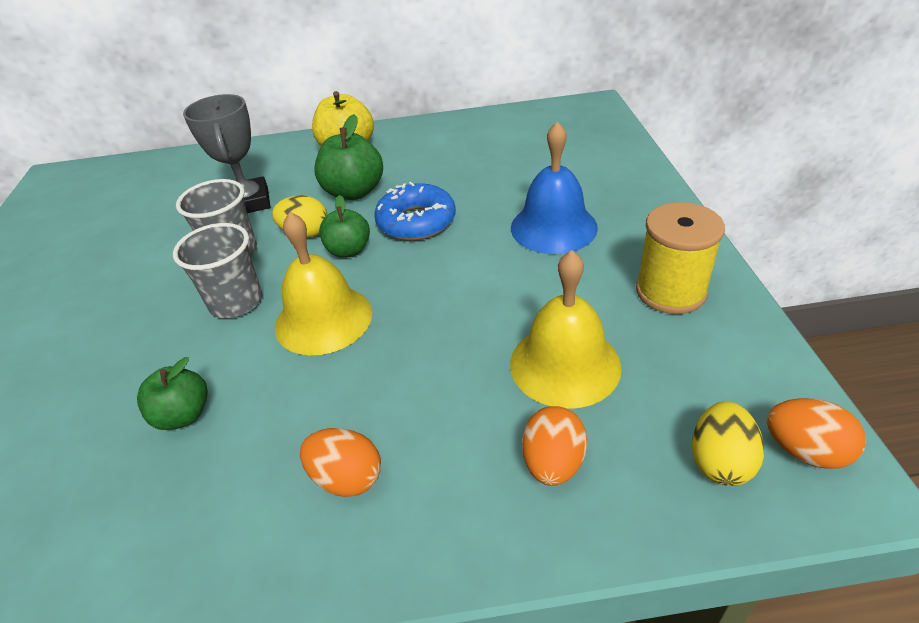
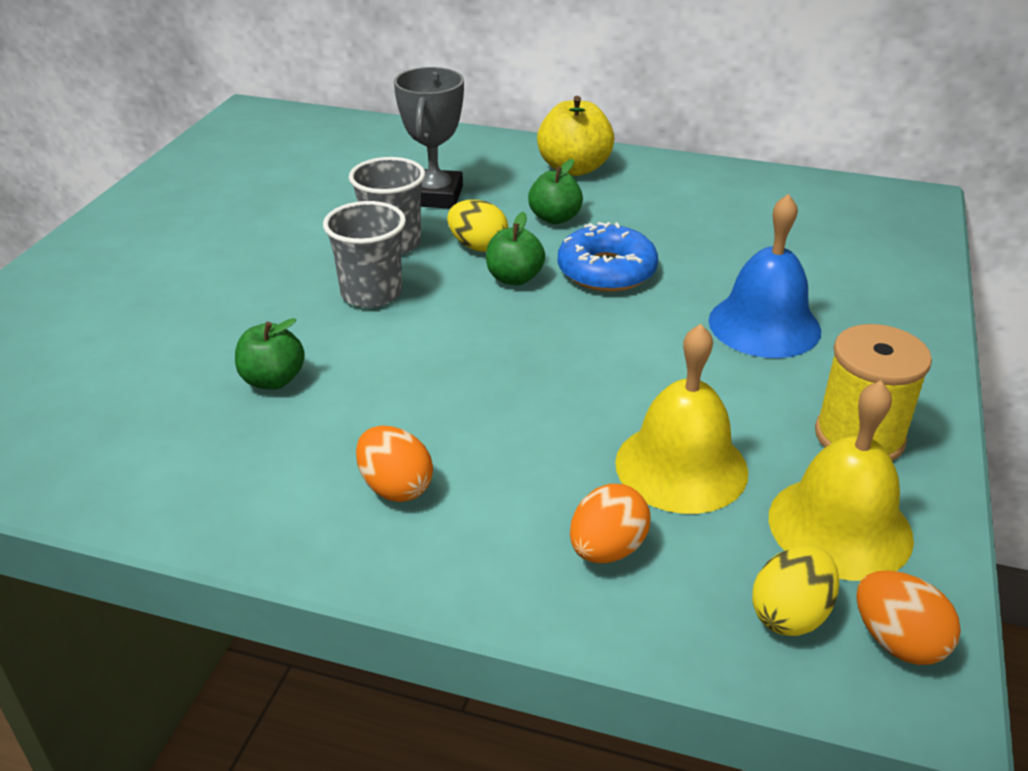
camera: 20 degrees right, 5 degrees down
(323, 319) = (450, 338): yellow bell -> yellow bell (840, 526)
(354, 192) = (555, 218): green apple -> green apple, size x0.66

